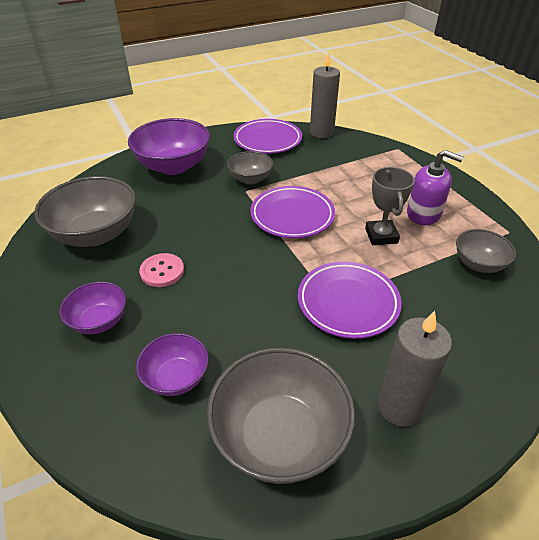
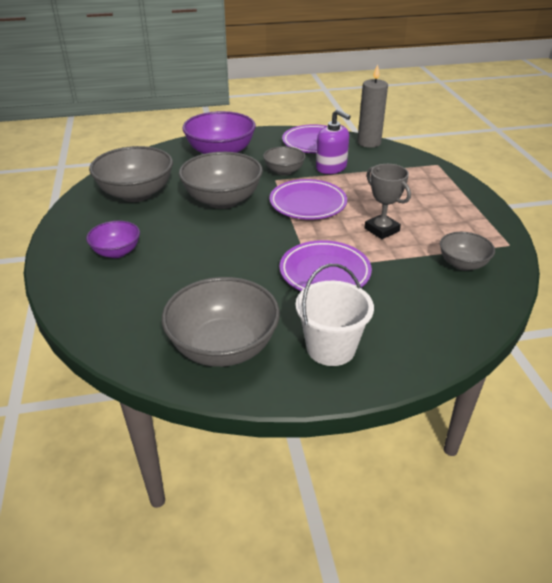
camera: 15 degrees right, 5 degrees down
(162, 271) = (179, 227): pink button -> none
(176, 378) = (160, 297): purple bowl -> none
(198, 226) = (222, 200): none -> grey bowl
(381, 236) = (381, 230): grey trophy -> grey trophy turned 45 degrees counterclockwise
(399, 407) = (331, 348): grey candle -> white bucket
(423, 214) = (432, 219): purple soap dispenser -> purple soap dispenser (331, 167)

